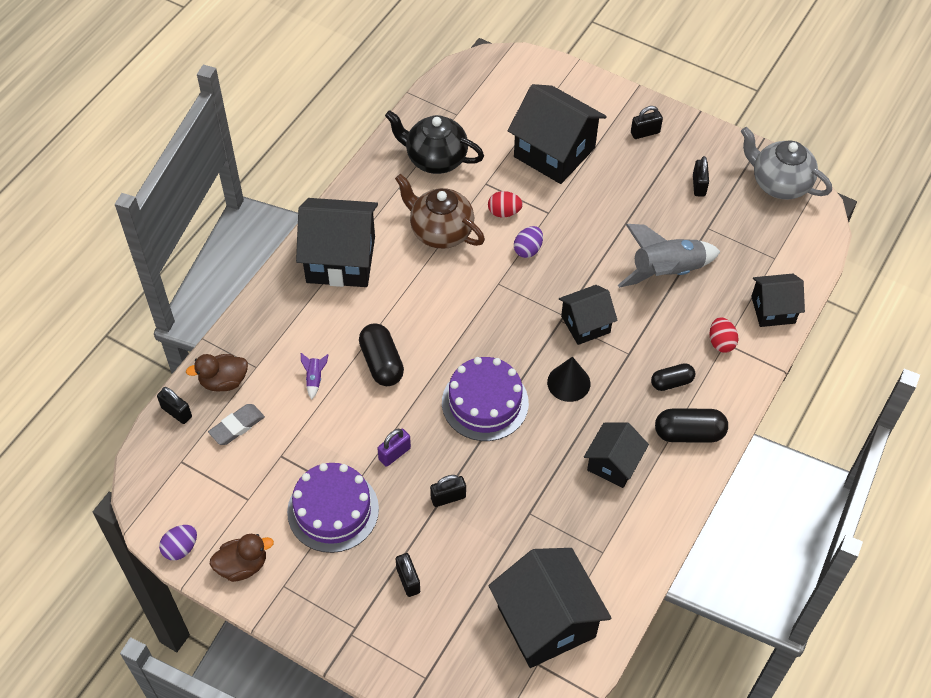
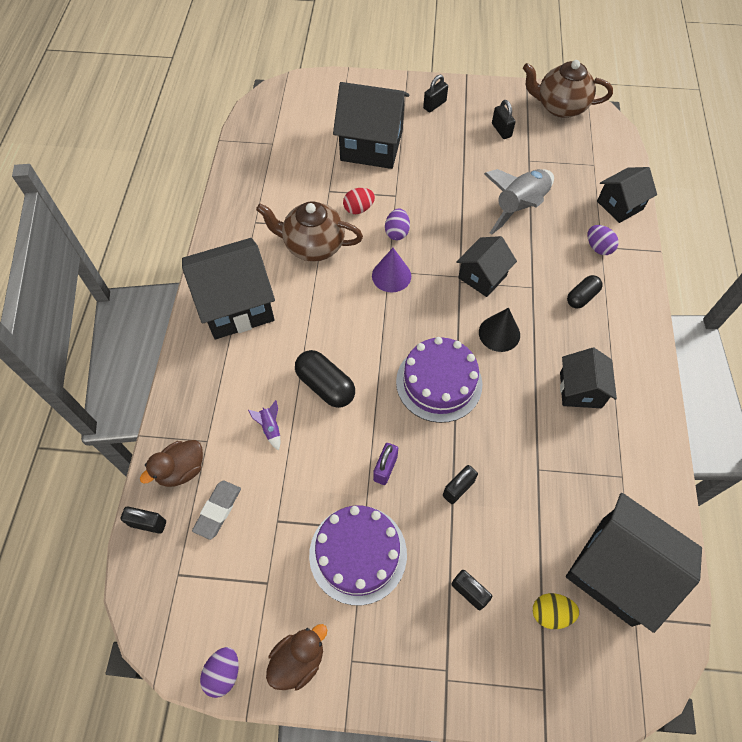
camera: 25 degrees left, 5 degrees up
(435, 159) = (274, 186): black teapot -> none
(467, 627) = (550, 613): none -> yellow egg
(498, 289) = (391, 275): none -> purple cone
(689, 433) = (623, 335): black capsule -> none
(721, 342) = (598, 248): red egg -> purple egg
(779, 183) = (560, 107): grey teapot -> brown teapot

